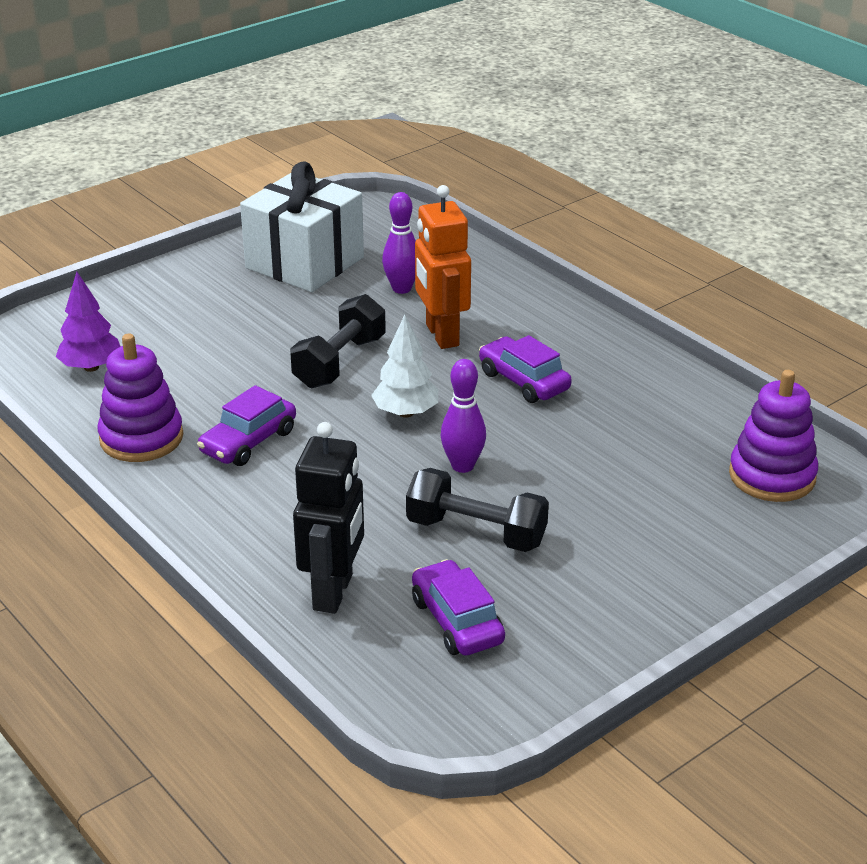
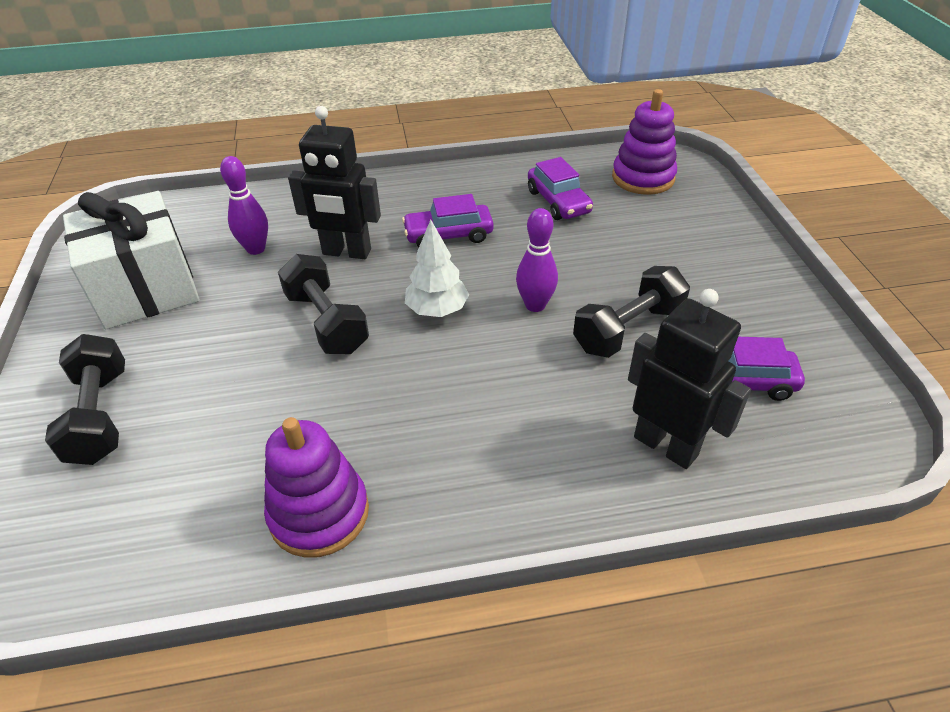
camera: 60 degrees left, 10 degrees up
(91, 367) = (142, 516): purple tree -> none
(162, 309) = (100, 416): none -> black dumbbell
(248, 442) = (396, 427): purple car -> purple car (558, 202)
(441, 335) = (346, 252): orange robot -> black robot

